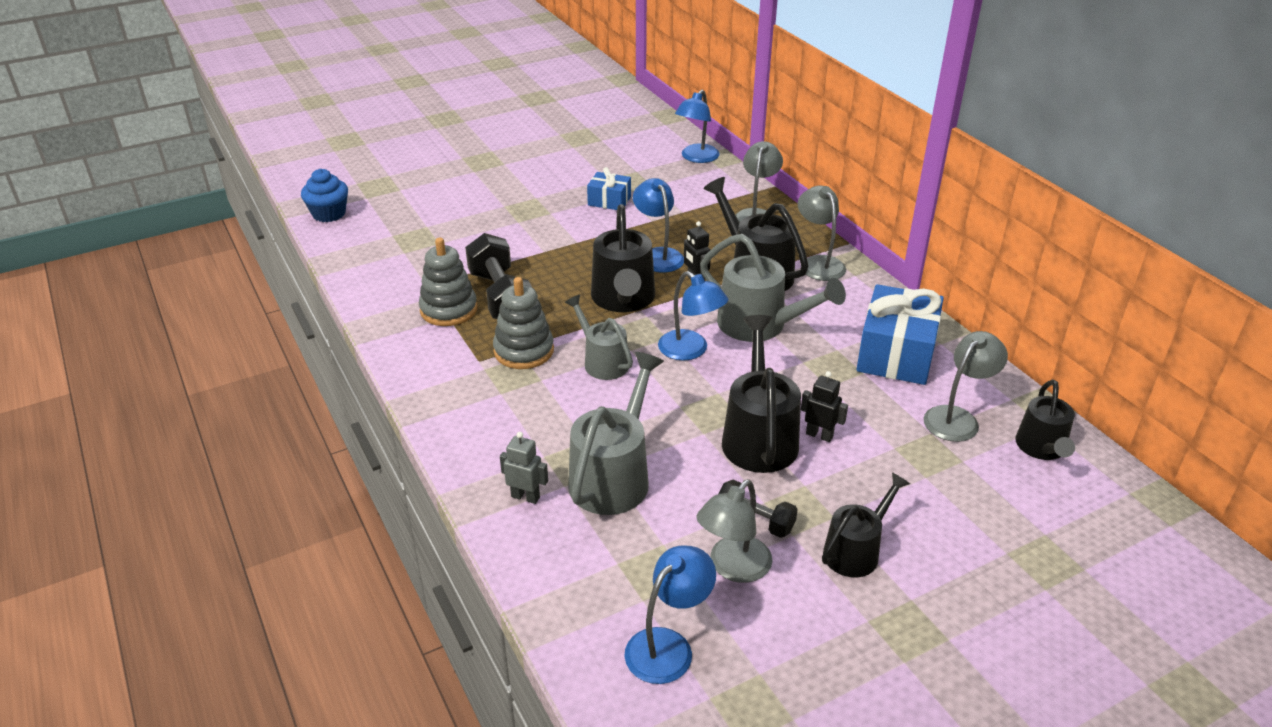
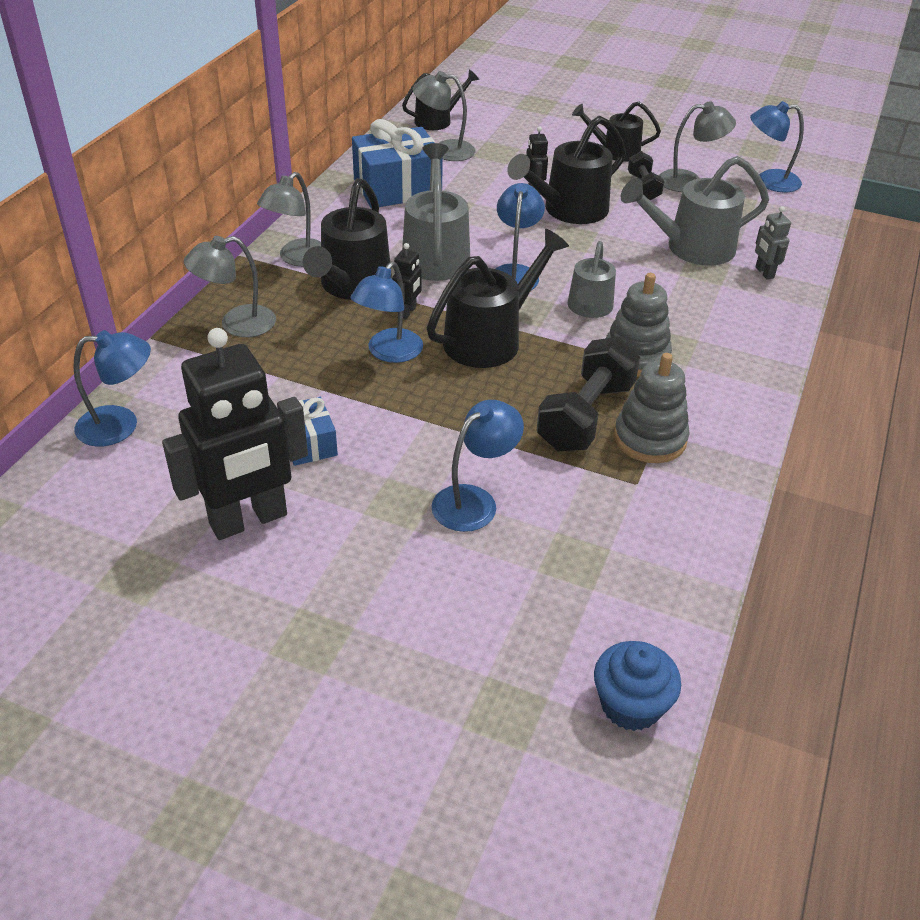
camera: 130 degrees left, 5 degrees up
(495, 229) = (474, 501): none -> blue lamp
(575, 169) = (249, 520): none -> black robot

